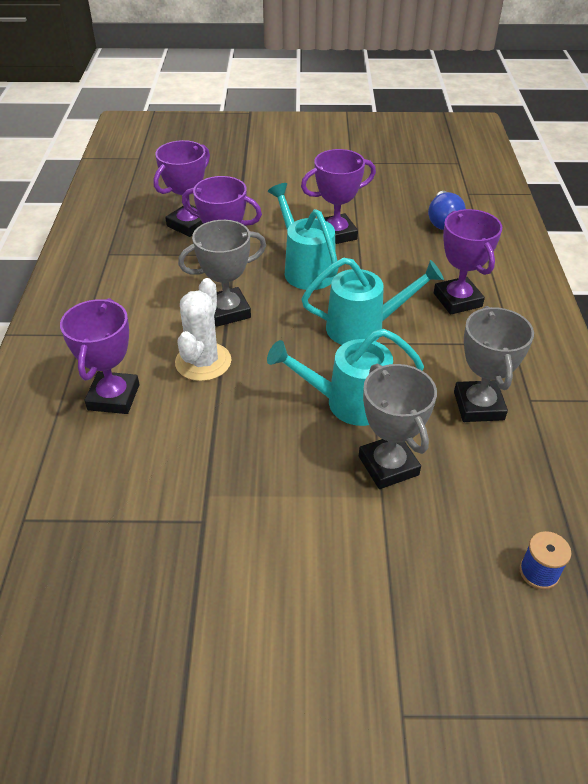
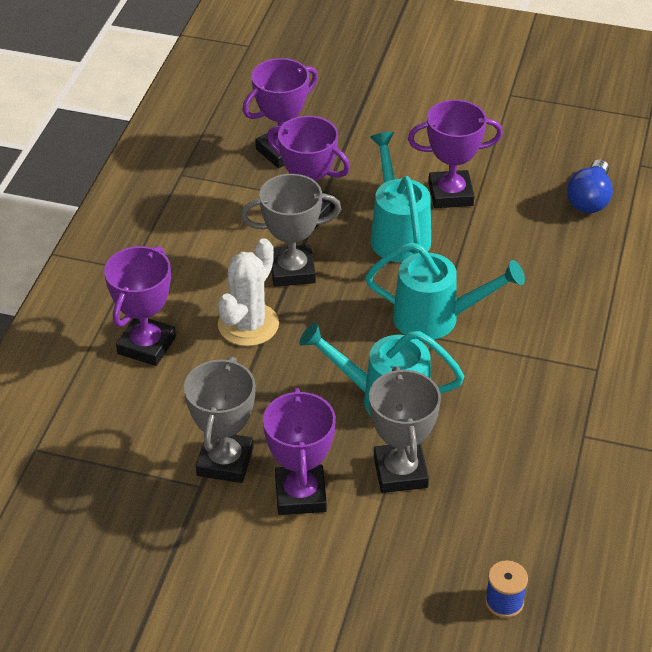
camera: 15 degrees right, 0 degrees up
(457, 300) = (558, 305): purple trophy -> purple trophy (300, 494)
(478, 406) = (523, 430): grey trophy -> grey trophy (225, 461)

